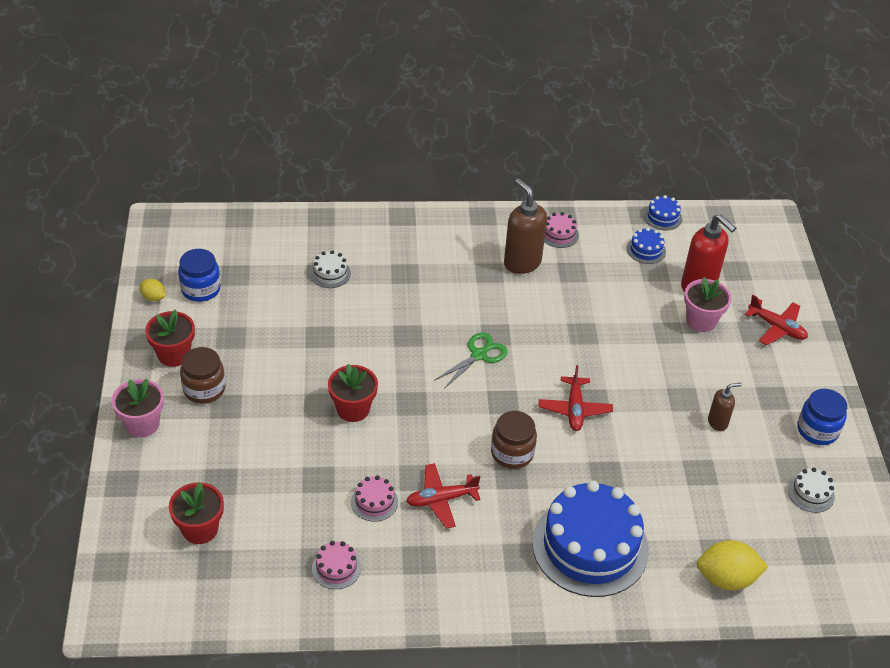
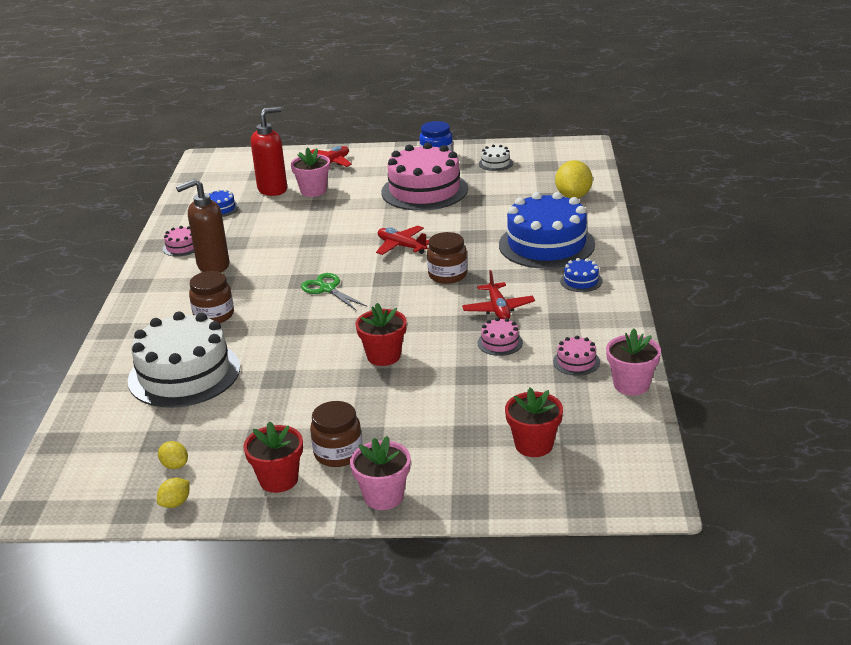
camera: 80 degrees left, 15 degrees down
(201, 289) = (175, 465): blue jar -> yellow lemon
(291, 615) = (631, 385): none -> pink flower pot
(330, 273) = (184, 374): white cake -> white cake, size x2.42
(427, 278) = (214, 315): none -> brown jar
(574, 409) = (401, 246): red plane -> red plane turned 150 degrees counterclockwise
(662, 217) = (182, 200): blue cake -> blue cake (581, 281)
(718, 422) = (424, 190): brown soap dispenser -> pink cake

